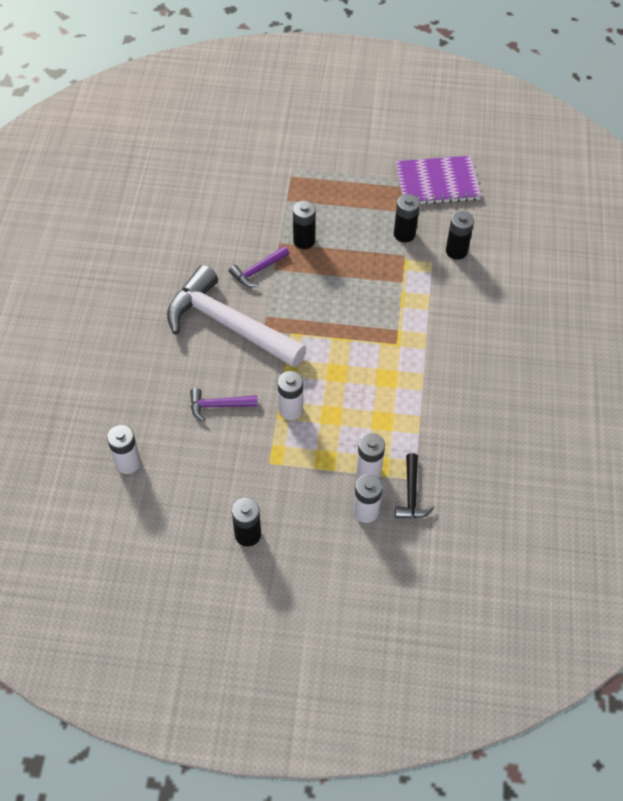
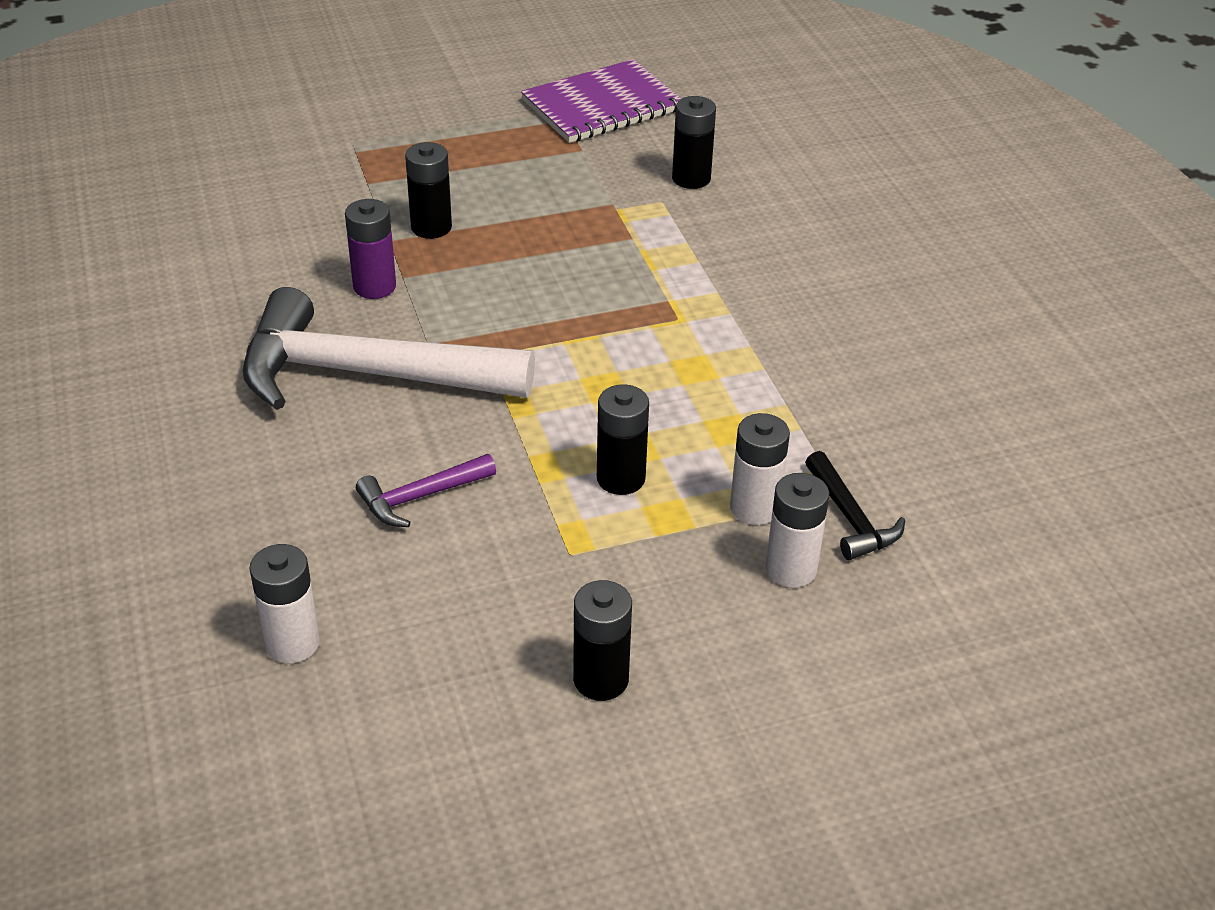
camera: 25 degrees left, 15 degrees down
(258, 270) = (374, 286): purple hammer -> purple battery
(290, 409) = (557, 462): white battery -> none
(404, 234) = (593, 178): black battery -> black battery (621, 478)

